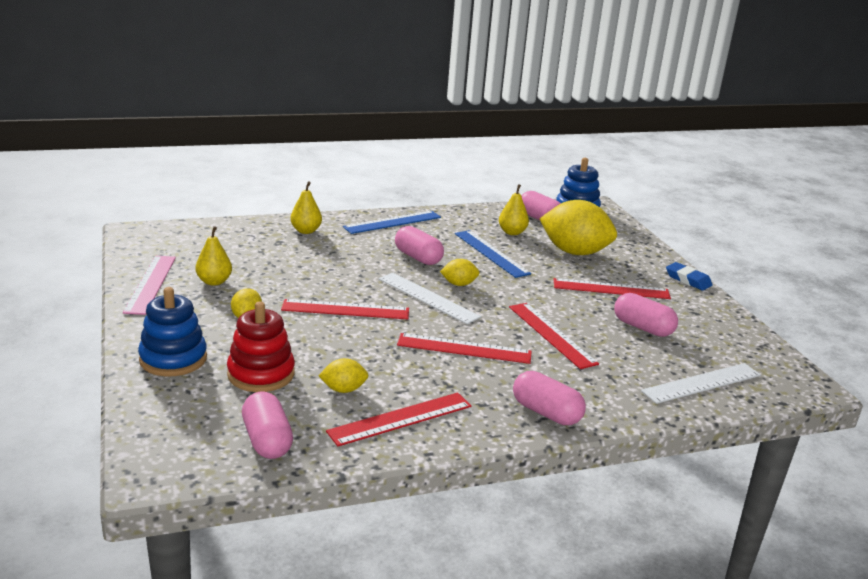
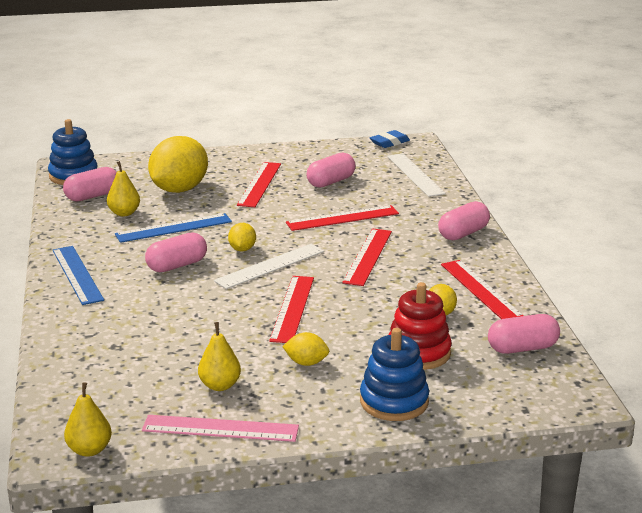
camera: 80 degrees left, 0 degrees up
(306, 231) = (87, 328): yellow pear -> yellow pear (89, 450)
(688, 280) = (245, 152): blue eraser -> blue eraser (389, 142)

